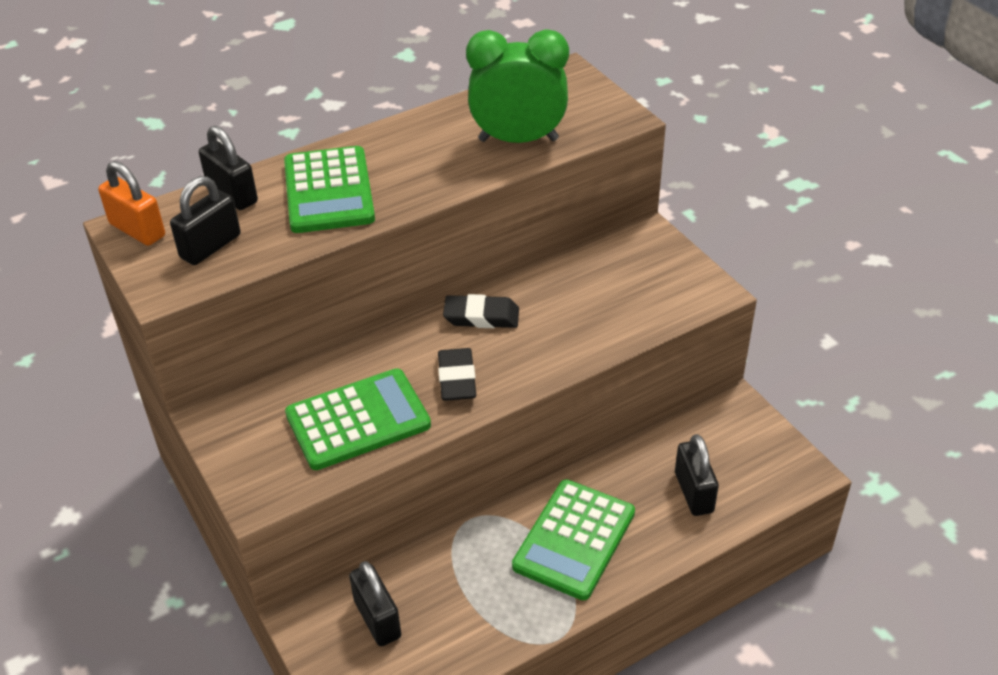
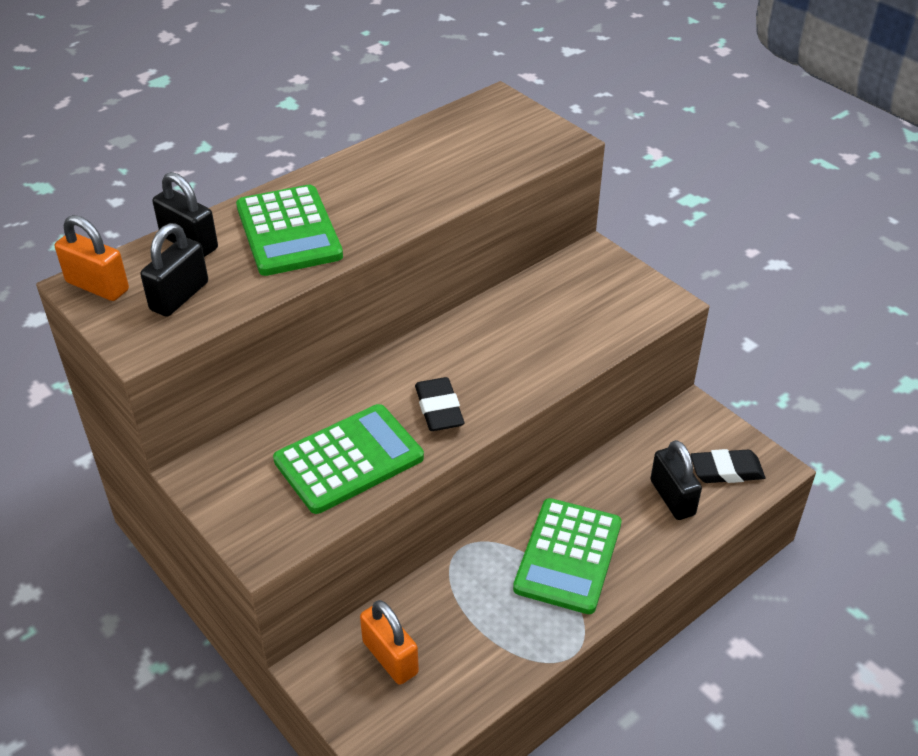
camera: 10 degrees left, 0 degrees up
(377, 619) = (390, 657): black padlock -> orange padlock
(481, 316) = (449, 346): black eraser -> black eraser (726, 471)
(518, 140) = (466, 168): green clock -> none

